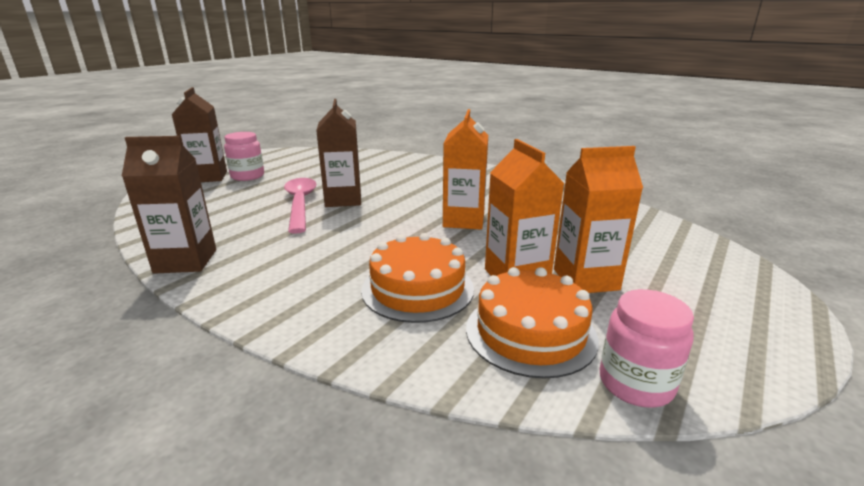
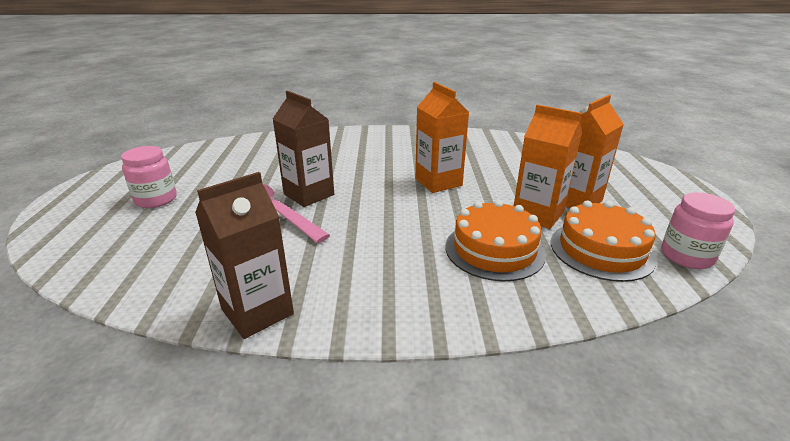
camera: 35 degrees left, 5 degrees up
(208, 177) = (103, 214): brown carton -> none

